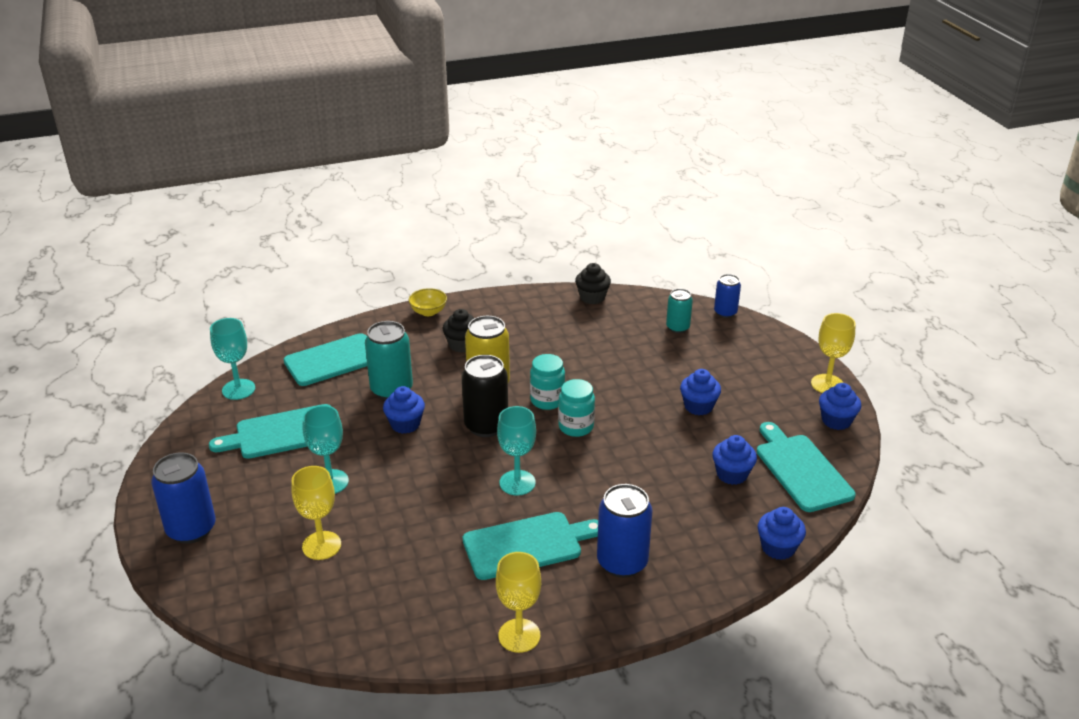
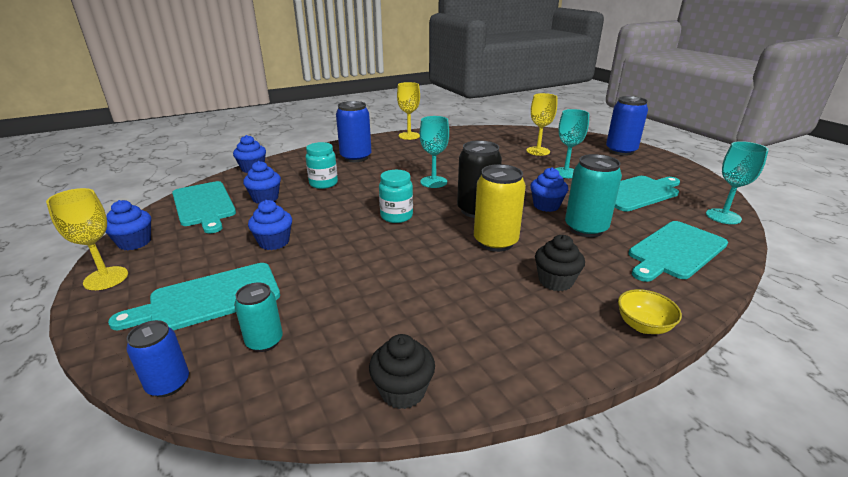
camera: 170 degrees right, 5 degrees down
(526, 545) = (416, 159): turquoise cutting board -> turquoise cutting board (209, 298)
(547, 400) = (429, 233): turquoise jar -> turquoise jar (323, 183)

